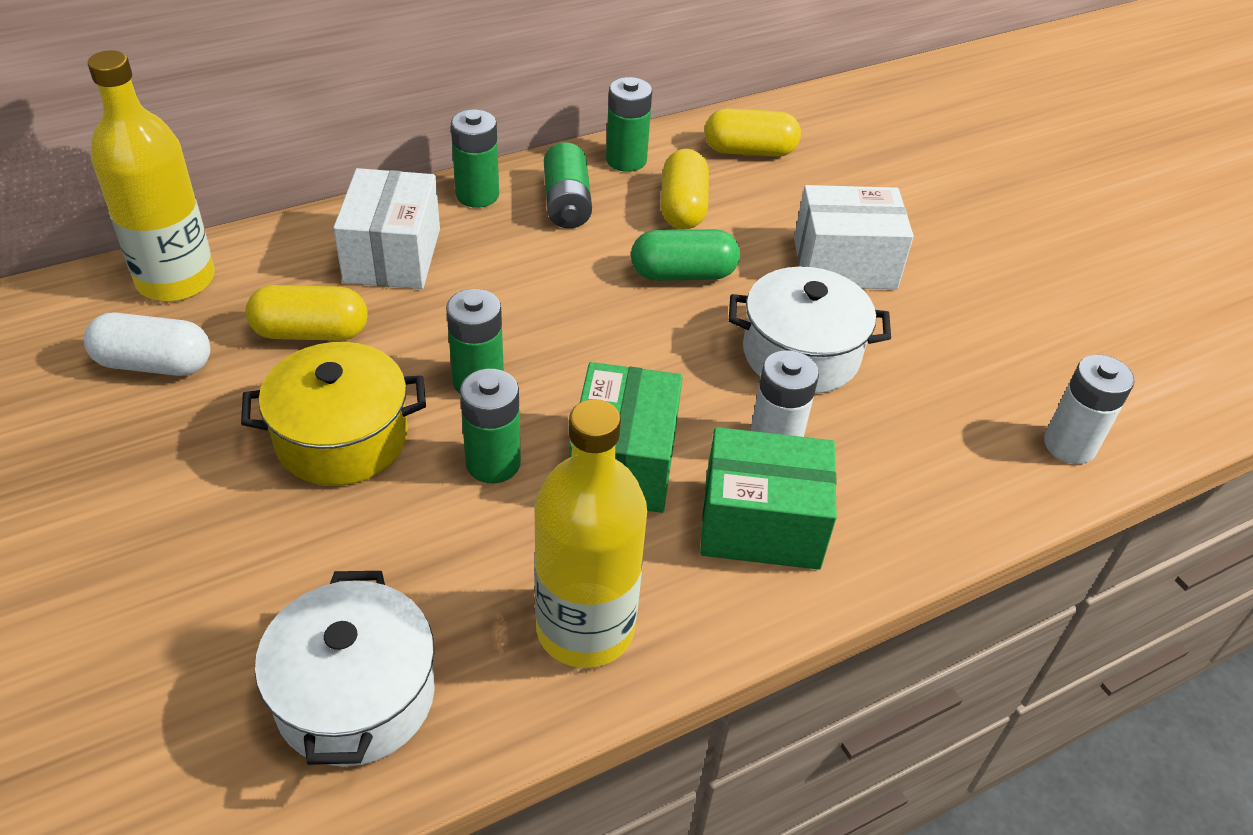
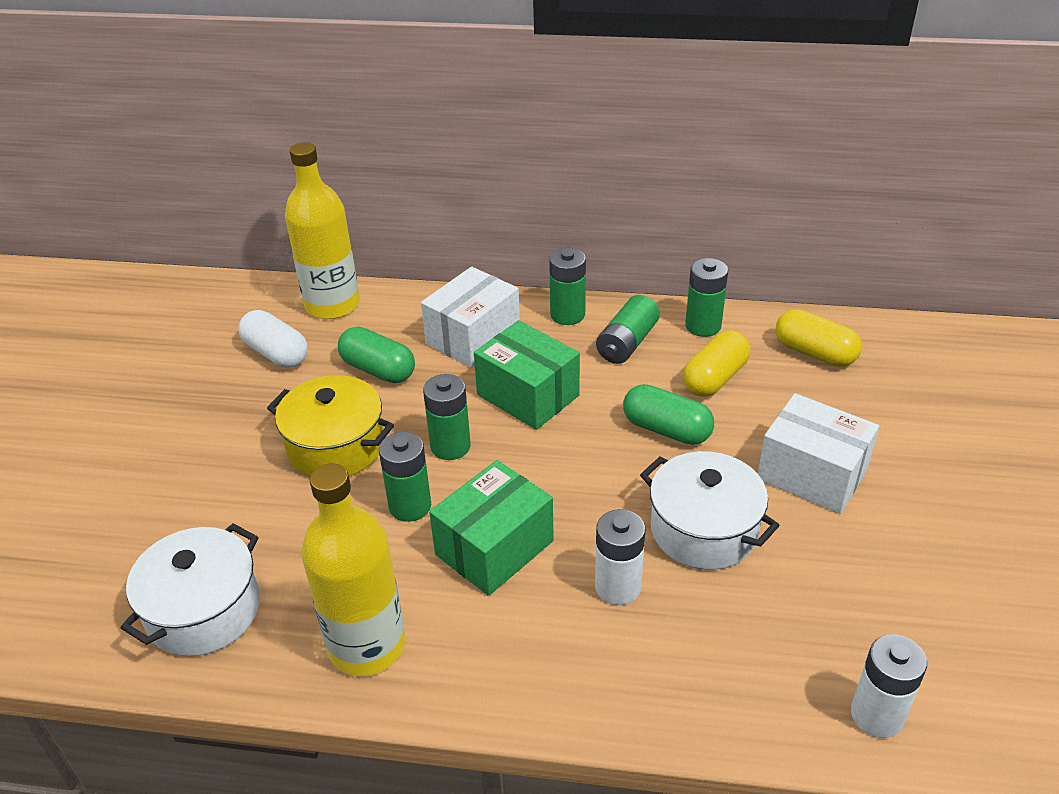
camera: 40 degrees right, 5 degrees down
(311, 332) = (378, 369): yellow capsule -> green capsule
(761, 524) = (551, 640): green box -> green box (528, 395)

